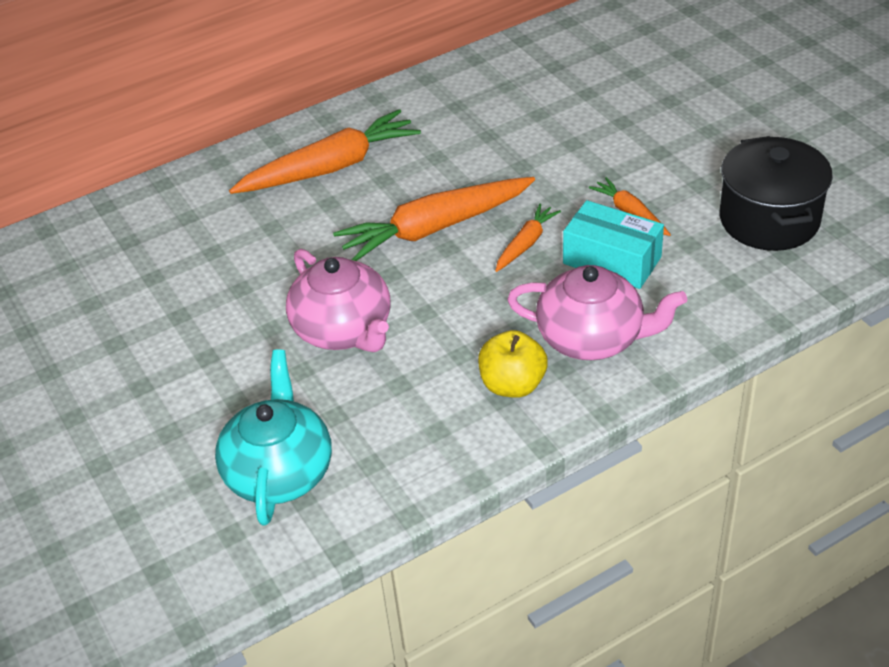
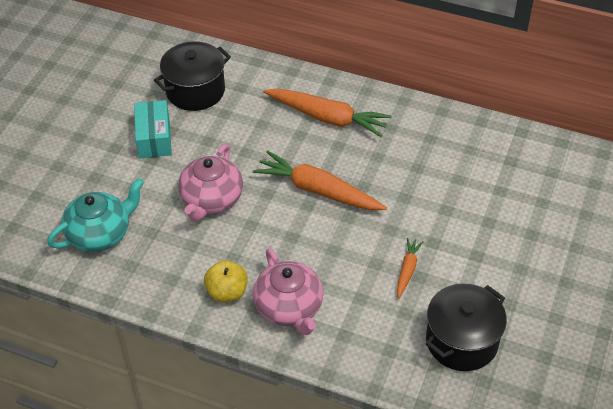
camera: 50 degrees right, 5 degrees up
(140, 260) = (195, 91): none -> black pot
(526, 243) = (340, 237): orange carrot -> none
(612, 260) = (359, 283): turquoise box -> turquoise box (154, 138)

